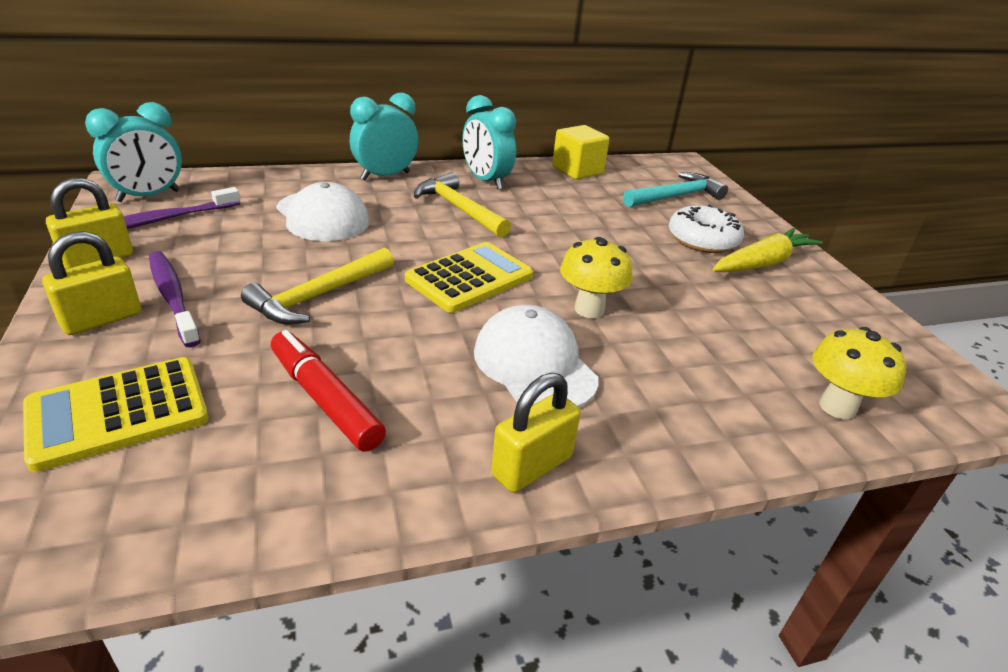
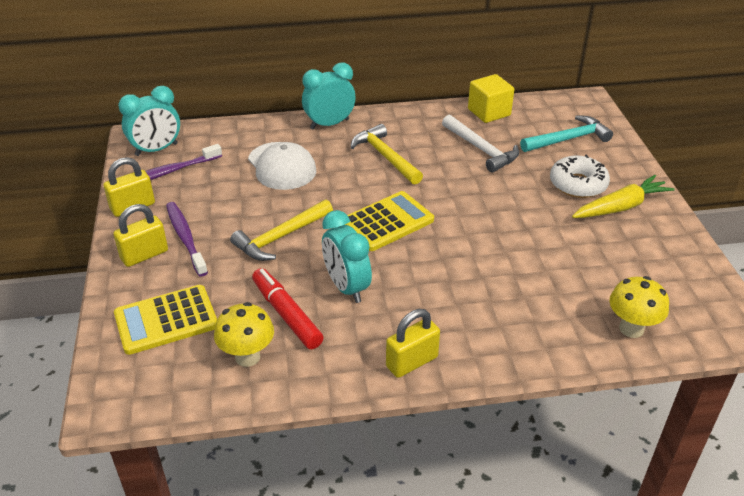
camera: 10 degrees right, 5 degrees up
(486, 181) = (410, 127): turquoise clock -> turquoise clock (346, 287)
(534, 364) = (424, 292): white cap -> none
(577, 204) = (481, 149): none -> white hammer
(589, 309) = (471, 249): yellow mushroom -> yellow mushroom (247, 357)

